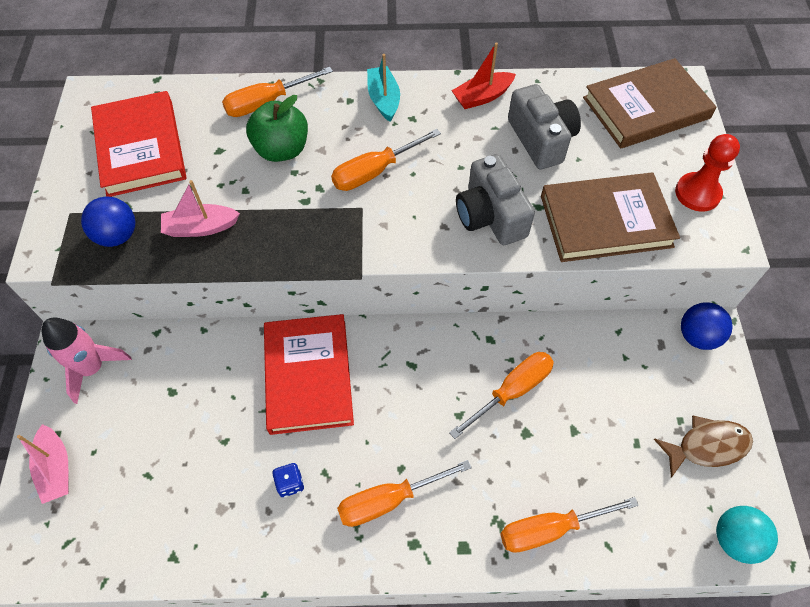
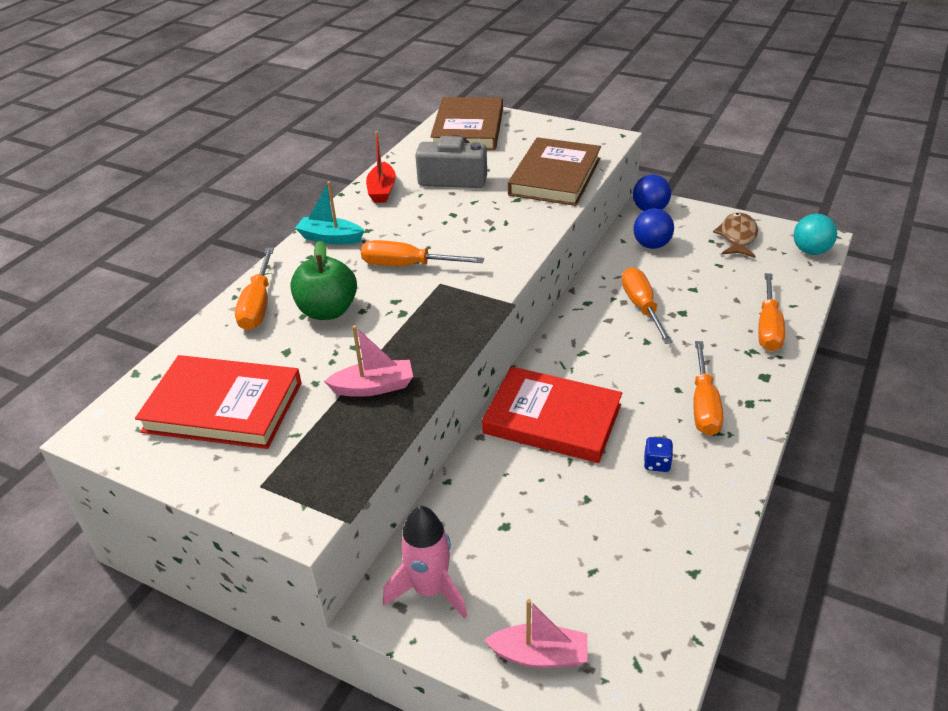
camera: 60 degrees left, 20 degrees down
(117, 235) = (329, 451): blue ball -> blue ball (651, 245)
(201, 227) = (374, 387): pink boat -> pink boat turned 120 degrees counterclockwise
(374, 172) = (407, 265): orange screwdriver -> orange screwdriver turned 105 degrees clockwise
(490, 215) = (506, 222): grey camera -> none
(697, 193) = (562, 135): red pawn -> none

